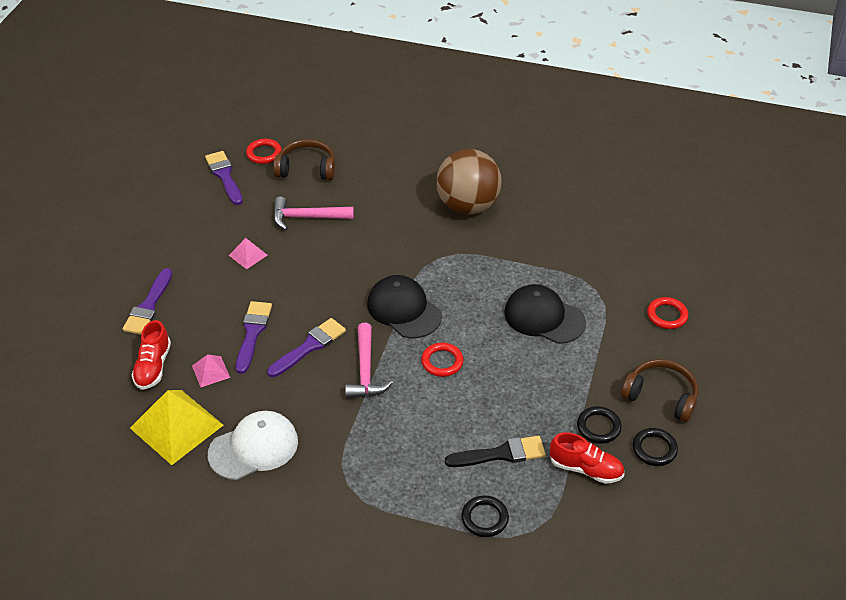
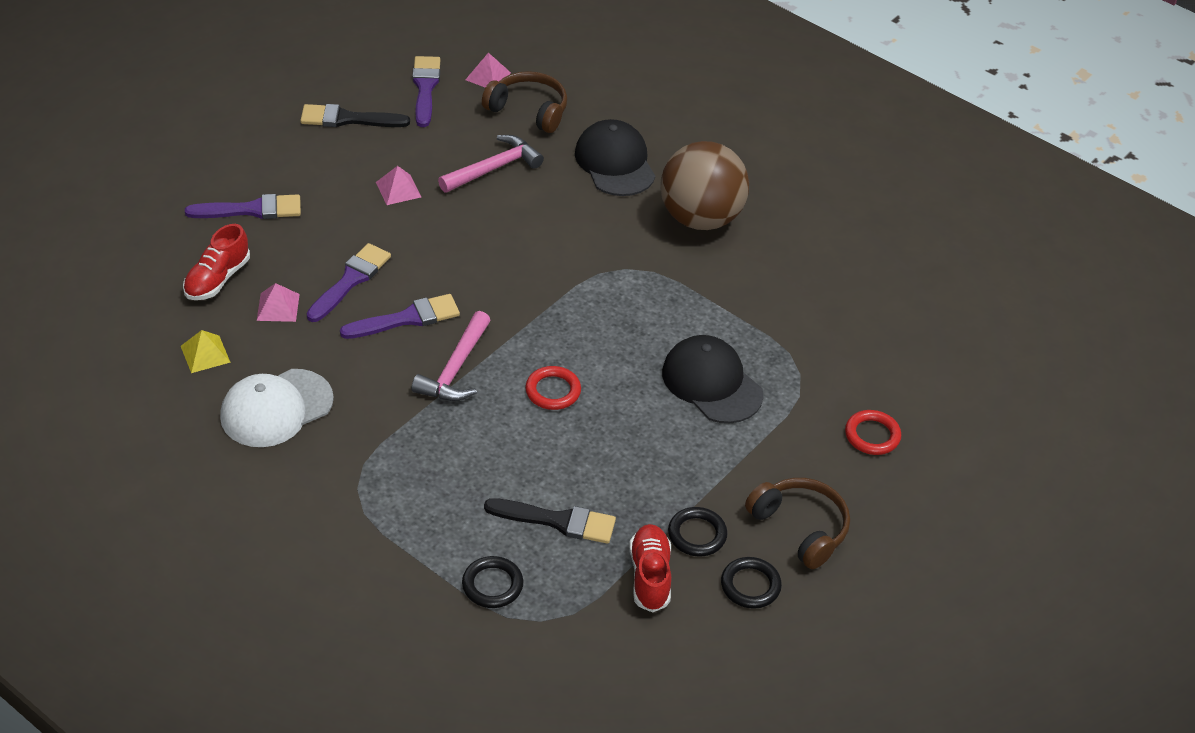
camera: 20 degrees right, 0 degrees up
(148, 306) = (251, 210): purple brush -> purple brush turned 135 degrees counterclockwise
(176, 426) = (205, 354): yellow pyramid -> yellow pyramid, size x0.48
(181, 216) = (348, 119): none -> black brush
(254, 448) = (276, 408): white cap -> white cap turned 150 degrees clockwise
(264, 153) = (488, 76): red ring -> pink pyramid
(307, 217) = (494, 168): pink hammer -> pink hammer turned 120 degrees clockwise
(404, 309) = (544, 315): black cap -> black cap (615, 163)
(586, 469) = (650, 576): red shoe -> red shoe turned 135 degrees counterclockwise

